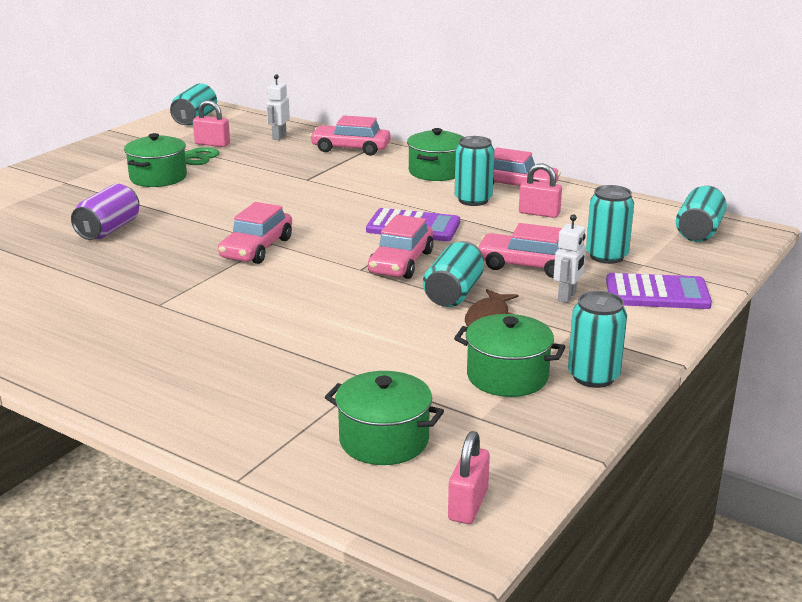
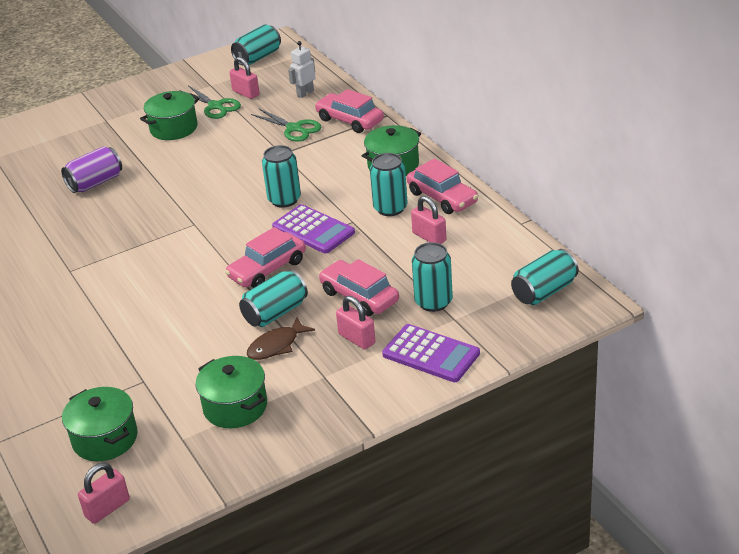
camera: 30 degrees right, 10 degrees up
(256, 248) = (178, 228): pink car -> none
(298, 161) = (294, 128): none -> green scissors
(567, 296) = (356, 339): white robot -> pink padlock
(593, 376) = (294, 425): turquoise can -> turquoise can (284, 200)

